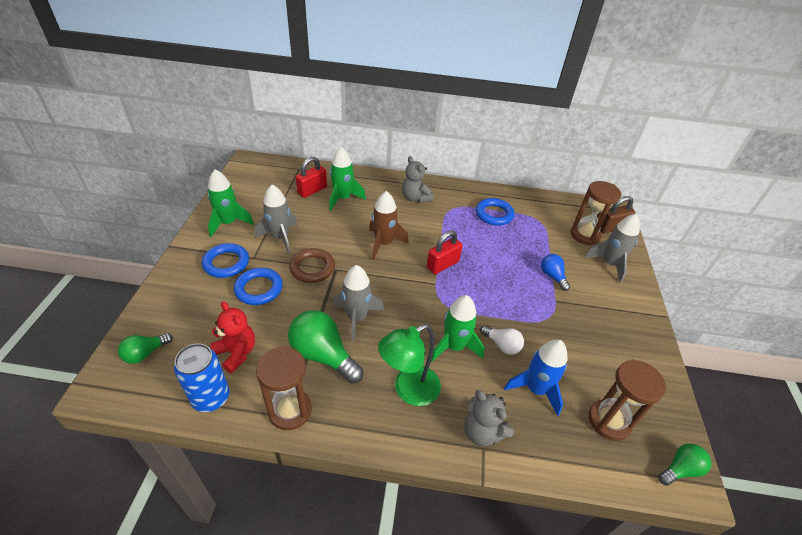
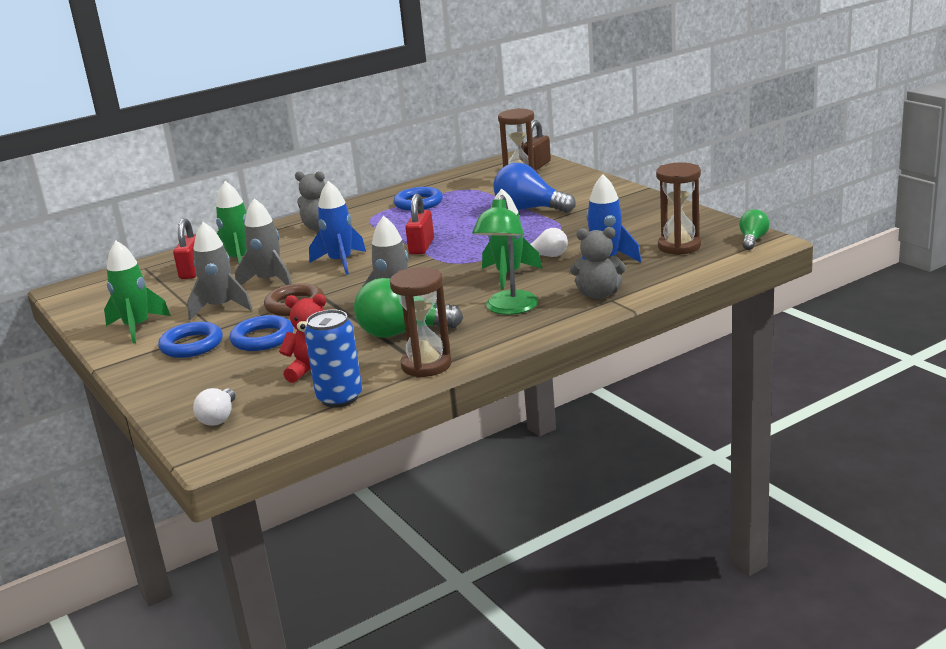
camera: 35 degrees left, 20 degrees down
(145, 353) = (219, 418): green light bulb -> white light bulb
(383, 243) = (340, 262): brown rocket -> blue rocket
(552, 276) = (529, 209): blue light bulb -> blue light bulb, size x1.80
(609, 264) = (565, 183): grey rocket -> grey rocket (269, 281)

